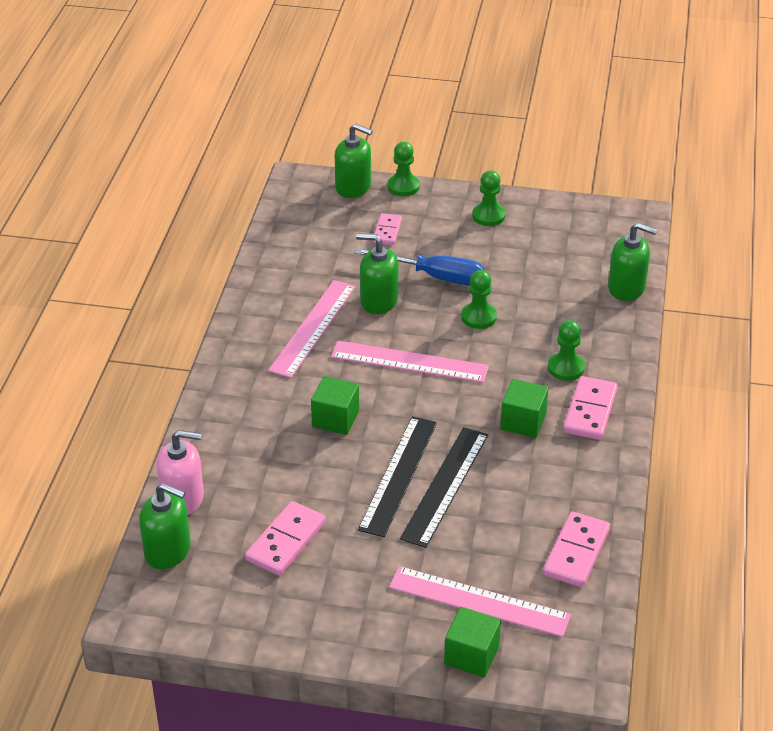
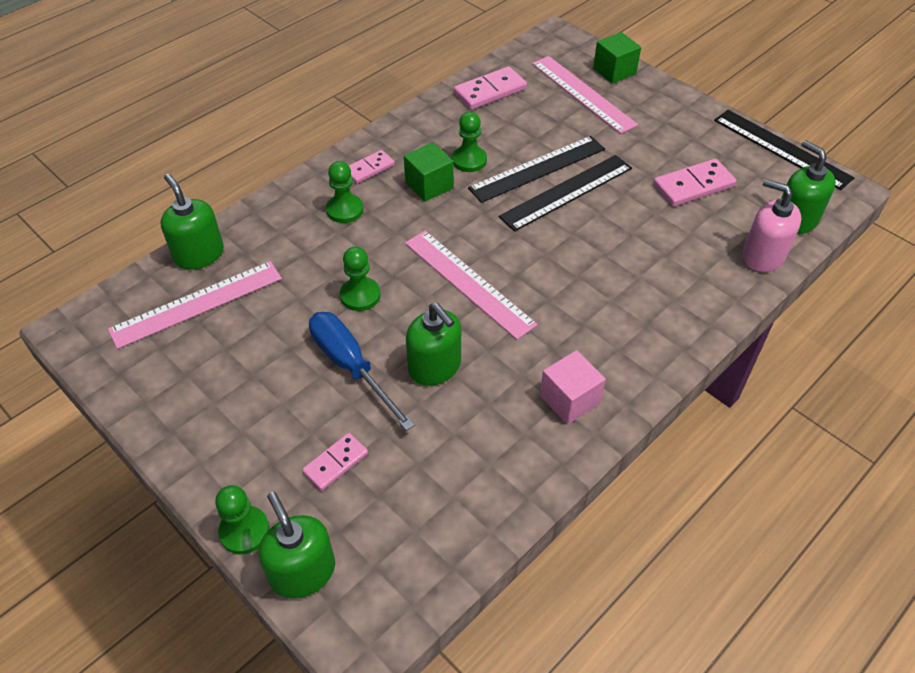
camera: 145 degrees left, 10 degrees up
(219, 635) = (781, 149): none -> black ruler
(270, 324) = (569, 399): none -> pink cube
(313, 328) = (528, 369): pink ruler -> pink ruler (197, 303)
(335, 419) = (581, 262): green cube -> none
(488, 216) = (208, 418): green pawn -> green pawn (469, 160)
(590, 411) = (369, 168): pink domino -> pink domino, size x0.63

